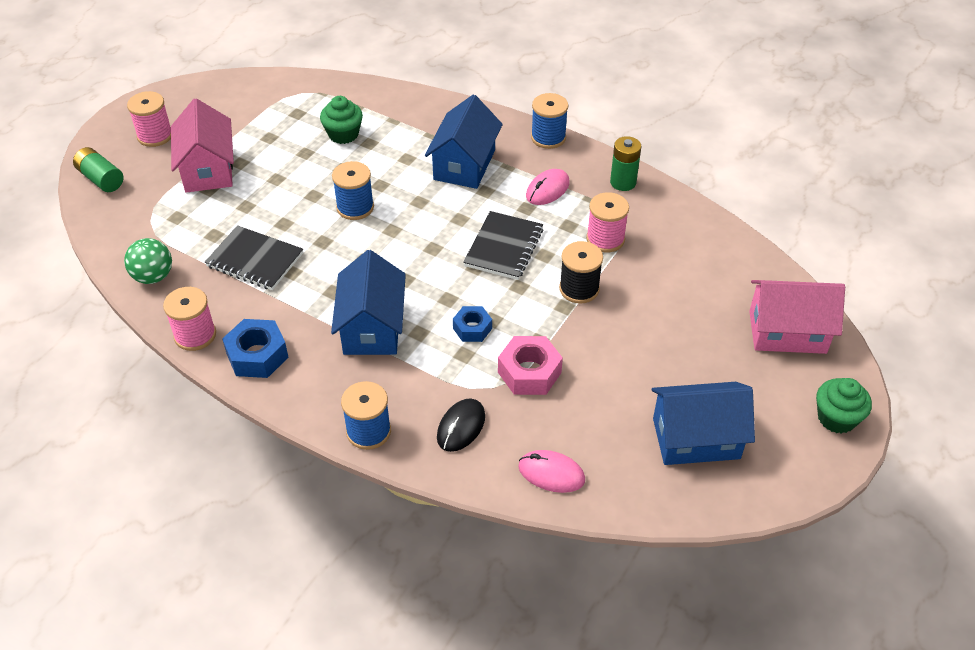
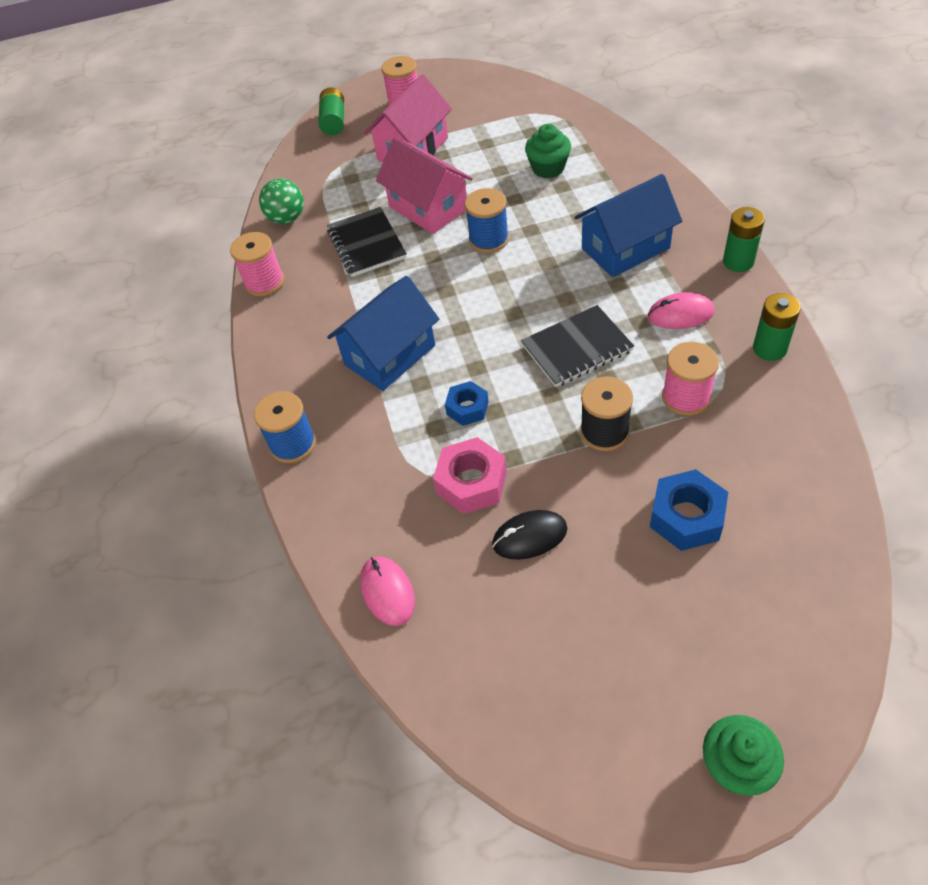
camera: 50 degrees right, 5 degrees up
(257, 355) = (286, 325): blue nut -> blue nut (686, 517)
(461, 427) = (363, 492): black mouse -> black mouse (529, 537)
(548, 137) = (738, 262): blue spool -> green battery
(696, 438) = (554, 664): blue house -> none
(787, 332) = (784, 625): pink house -> pink house (428, 208)

